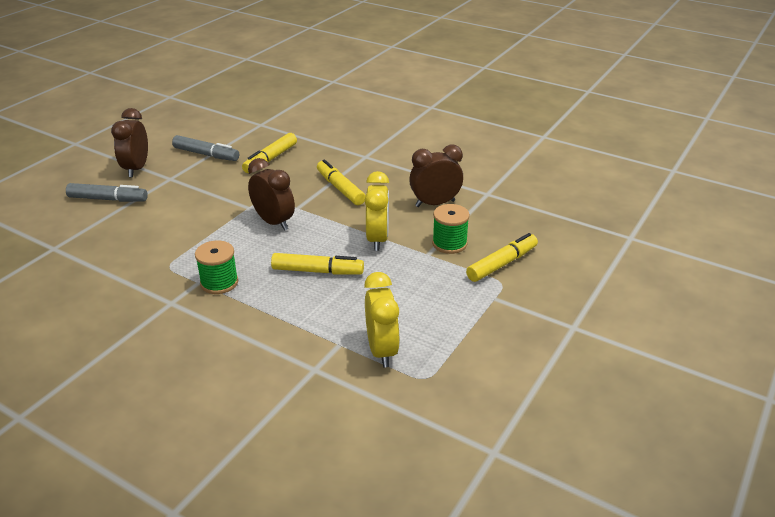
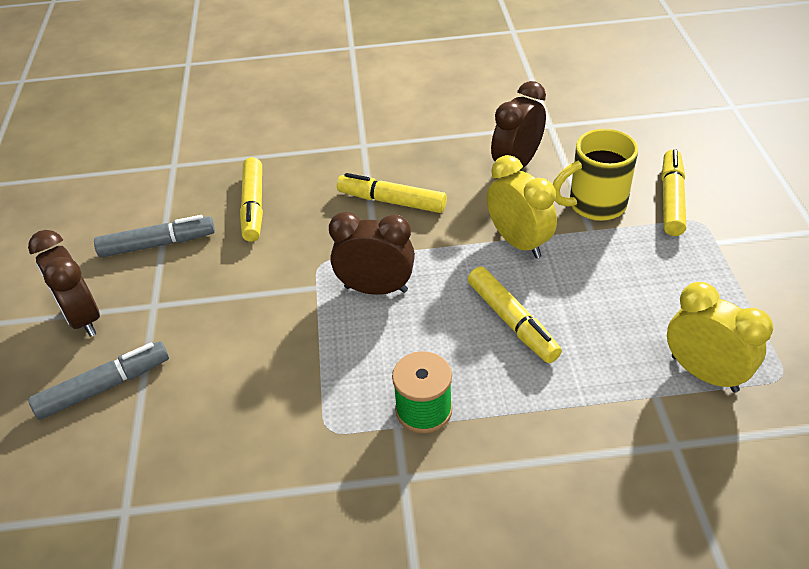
camera: 35 degrees left, 10 degrees up
(317, 271) = (512, 321): yellow marker -> yellow marker turned 90 degrees clockwise
(449, 243) = (594, 205): green spool -> yellow mug

